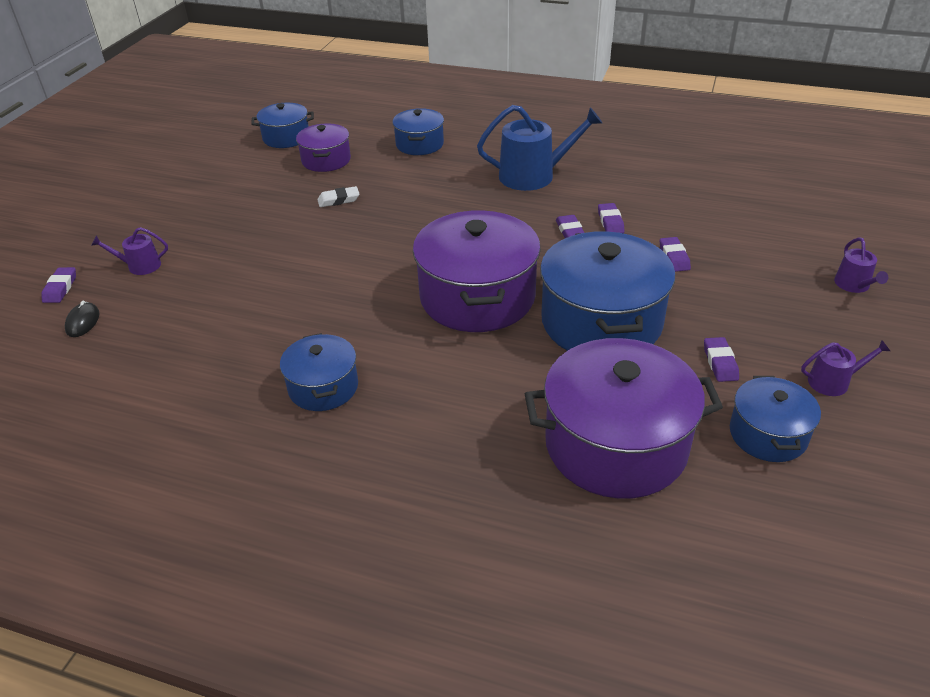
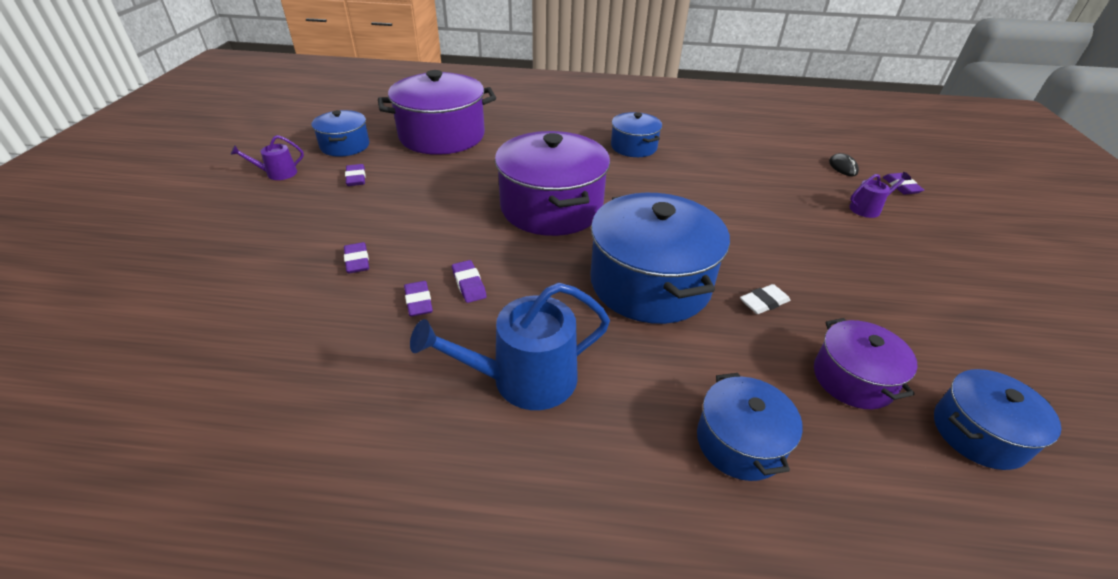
camera: 165 degrees right, 0 degrees up
(601, 322) = (443, 197): blue pot -> blue pot (650, 283)
(854, 285) = (185, 247): purple watering can -> none

